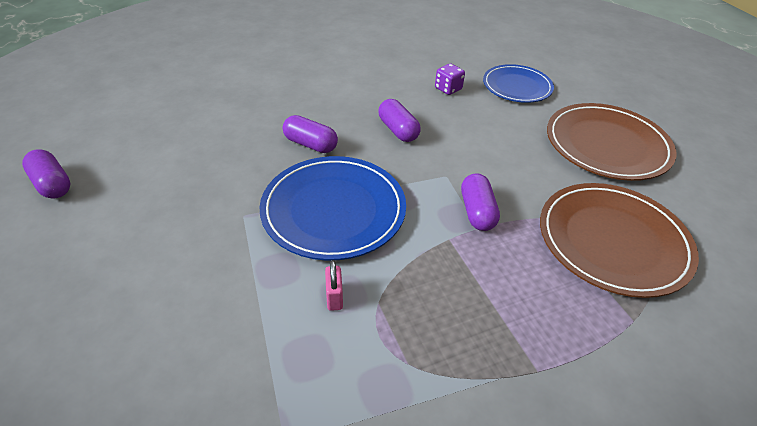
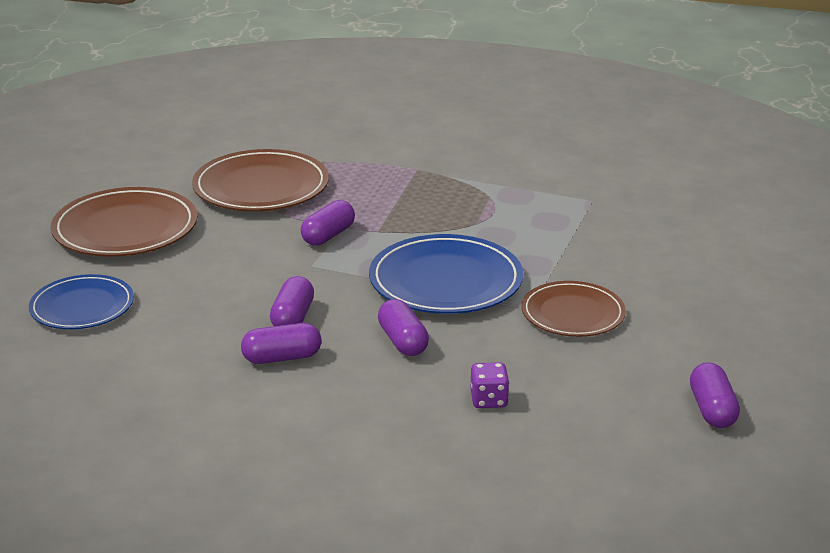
camera: 140 degrees left, 15 degrees down
(203, 226) = (573, 314): none -> brown plate
(334, 297) = (504, 236): pink padlock -> none
(368, 104) = (282, 357): none -> purple capsule
(448, 89) = (161, 337): purple dice -> purple dice (489, 400)

